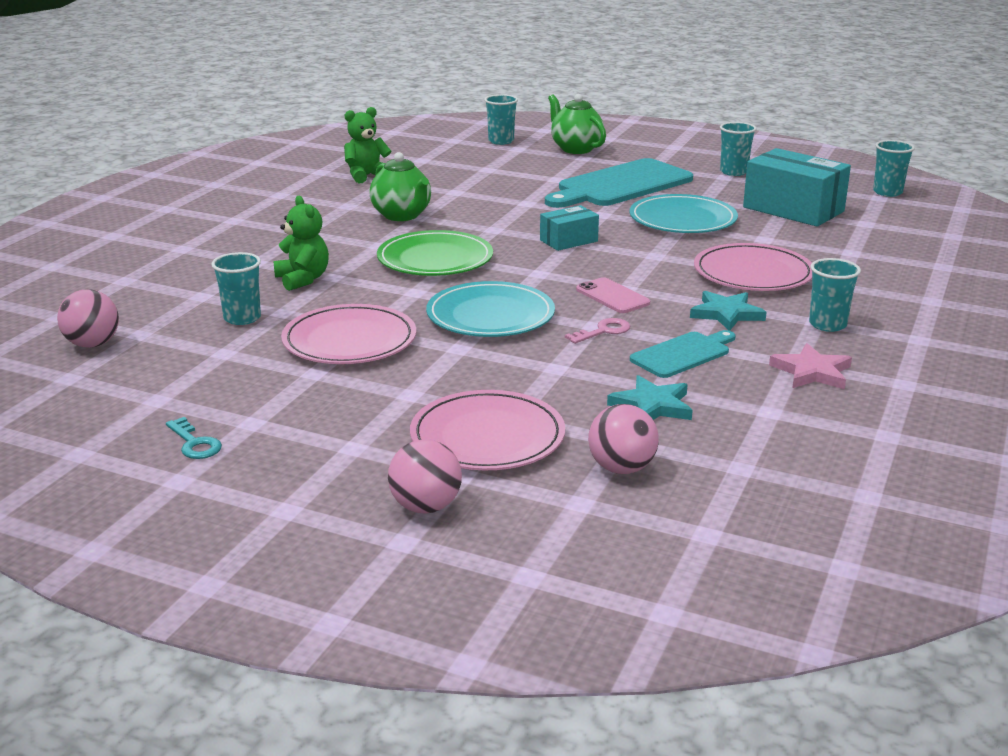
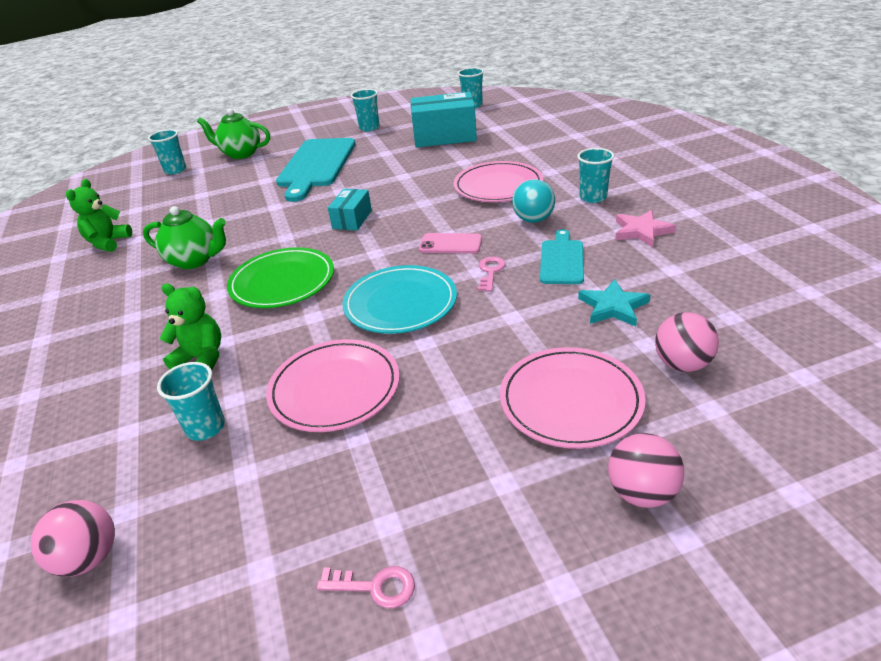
camera: 40 degrees left, 10 degrees up
(195, 443) = (375, 587): turquoise key -> pink key
(682, 219) = (396, 171): turquoise plate -> none
(726, 314) = (533, 219): turquoise star -> turquoise ball

